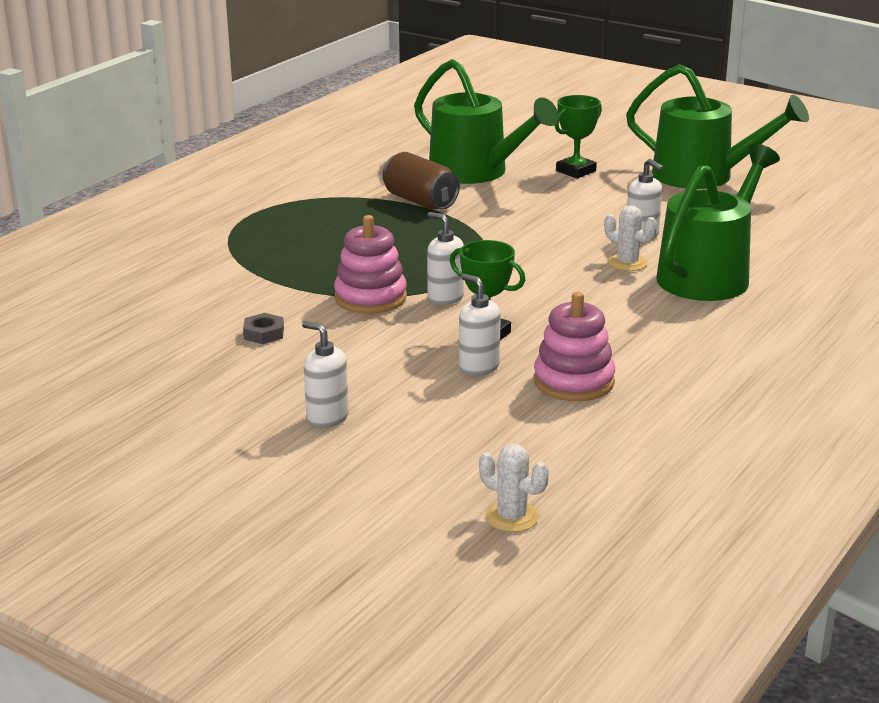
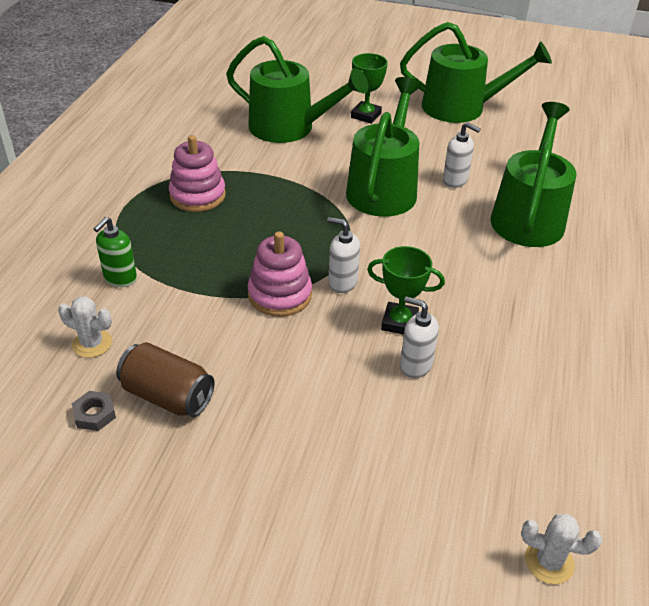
camera: 20 degrees left, 15 degrees up
(214, 265) = (120, 278): none -> green soap dispenser
(264, 333) = (208, 361): grey nut -> grey nut (94, 414)
(327, 418) = (321, 465): white soap dispenser -> none
(420, 201) = (262, 168): brown can -> brown can (168, 396)
(549, 232) = (383, 188): none -> green watering can
(574, 382) = (500, 366): pink stacking toy -> pink stacking toy (197, 195)
(627, 263) = (462, 214): white cactus -> white cactus (92, 344)

